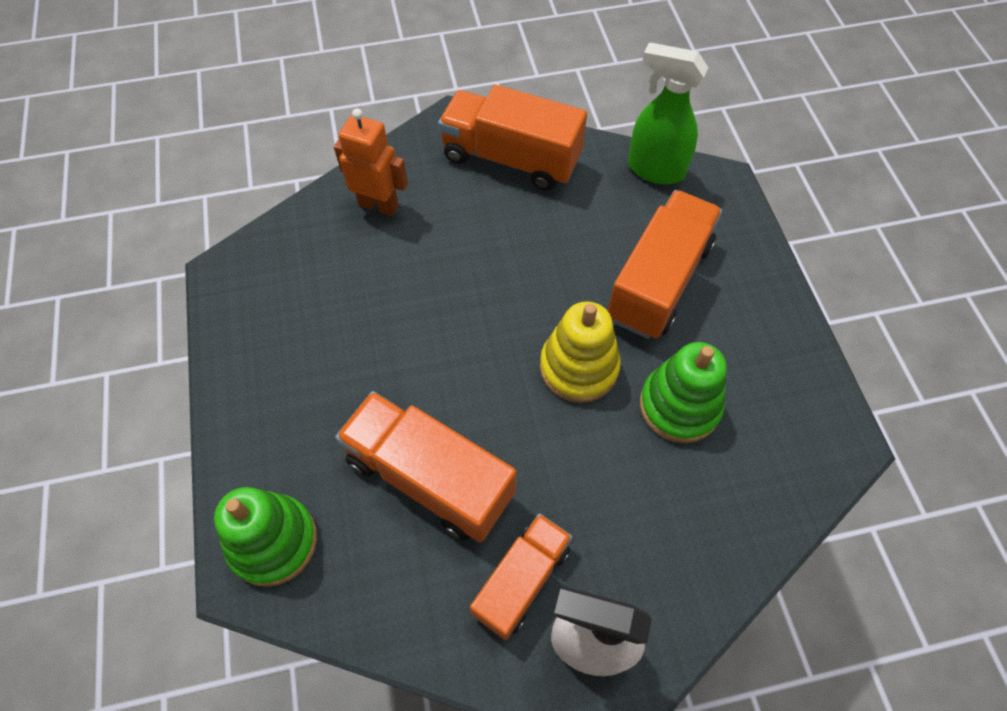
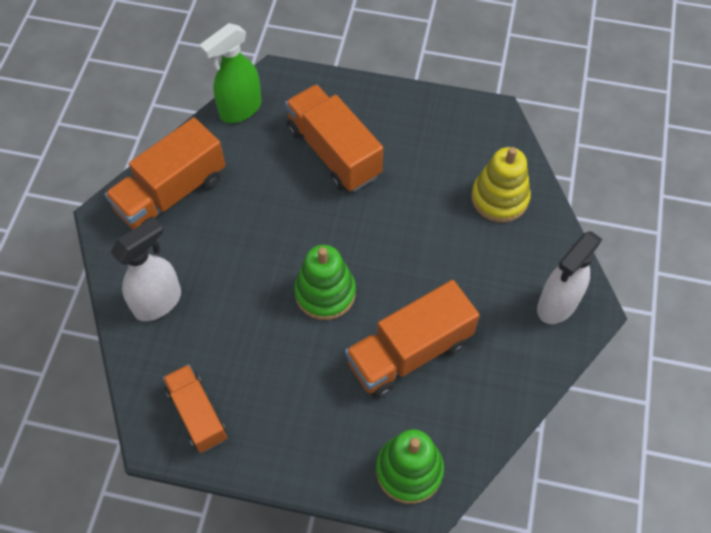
camera: 65 degrees left, 0 degrees up
(378, 205) = (158, 302): orange robot -> white spray bottle
(521, 581) = (502, 325): orange truck -> orange truck (197, 414)
(578, 367) = (373, 229): yellow stacking toy -> yellow stacking toy (499, 198)
(679, 406) = (429, 185): green stacking toy -> green stacking toy (325, 293)

